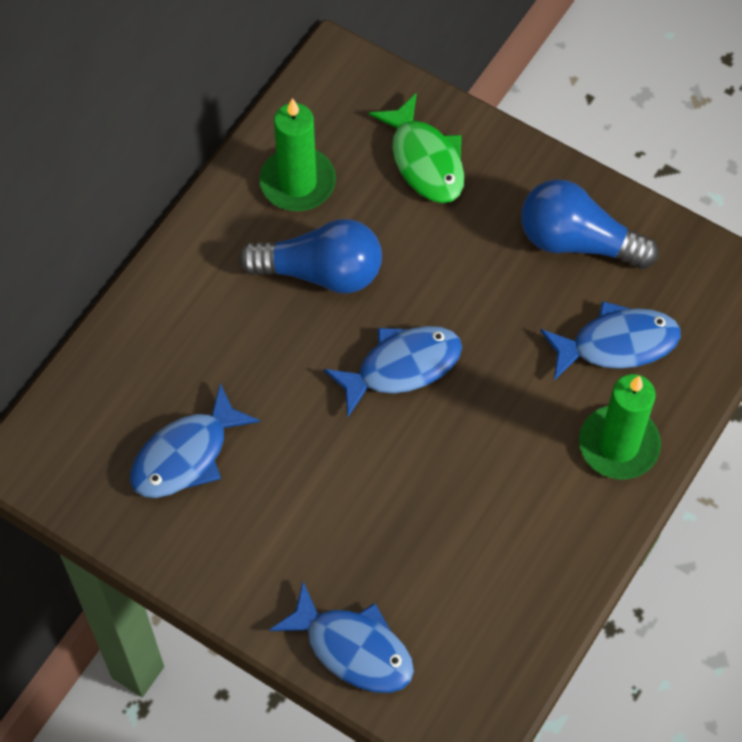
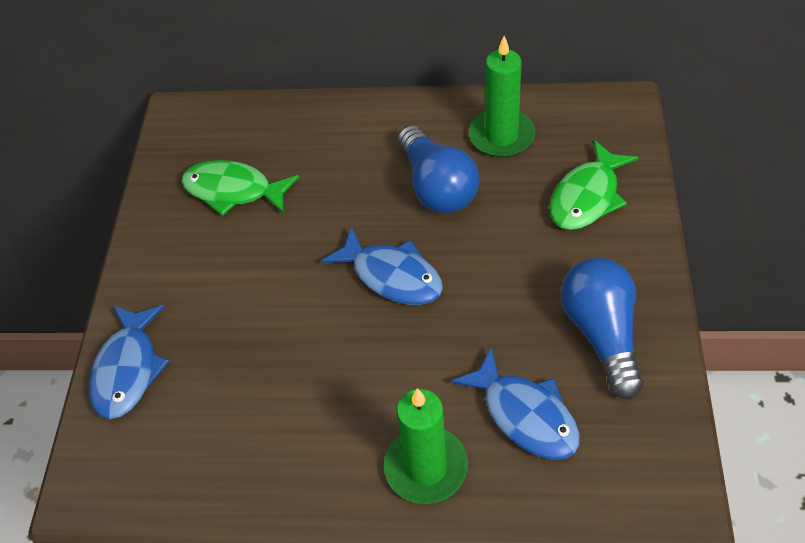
camera: 65 degrees right, 10 degrees down
(186, 455) = (233, 191): blue fish -> green fish

